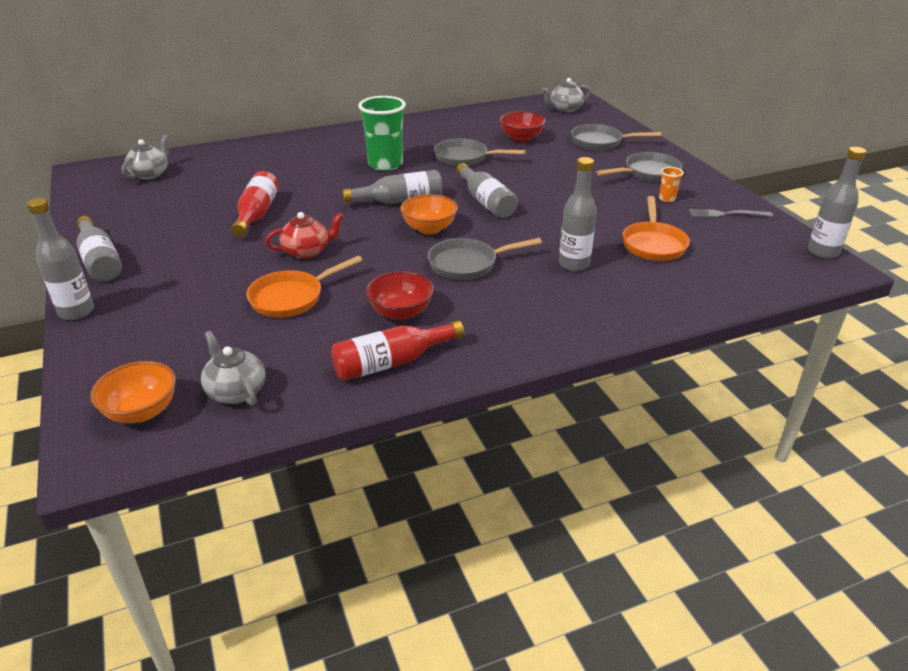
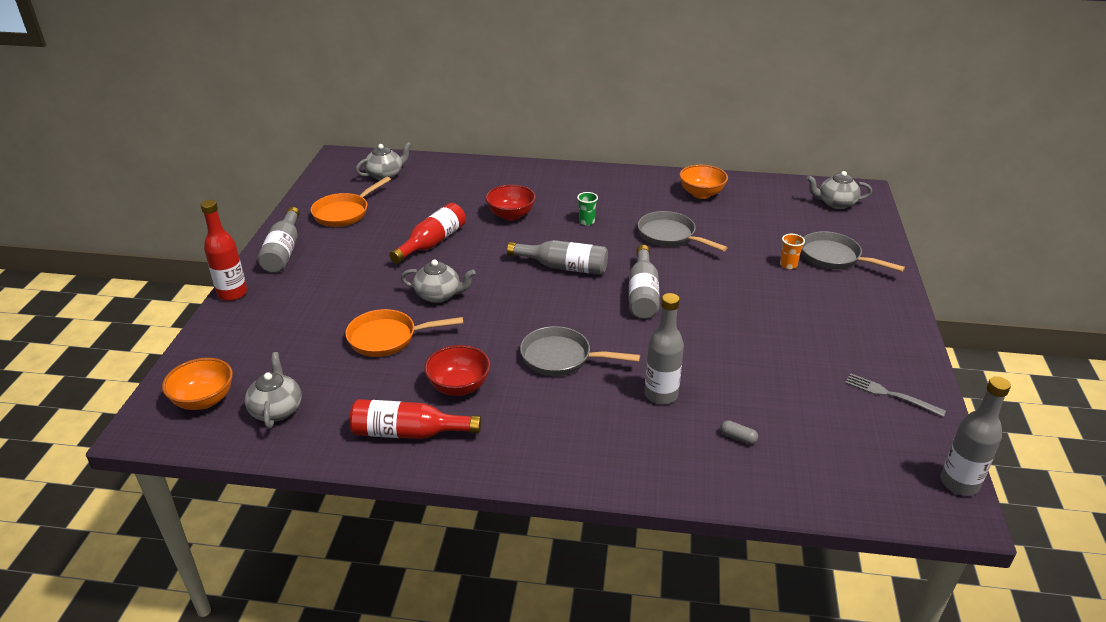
camera: 30 degrees right, 0 degrees up
(76, 312) = (232, 293): grey bottle -> red bottle
(307, 251) = (439, 295): red teapot -> grey teapot
(385, 164) = (586, 221): green cup -> green cup, size x0.44
(429, 229) = (562, 307): orange bowl -> orange bowl (701, 194)
(521, 138) = (750, 228): red bowl -> red bowl (511, 215)
(648, 173) = (850, 313): grey pan -> none
(653, 244) = (767, 401): orange pan -> orange pan (344, 213)
(659, 273) = (738, 438): none -> grey capsule
(667, 199) = (839, 352): orange cup -> orange cup (788, 265)

